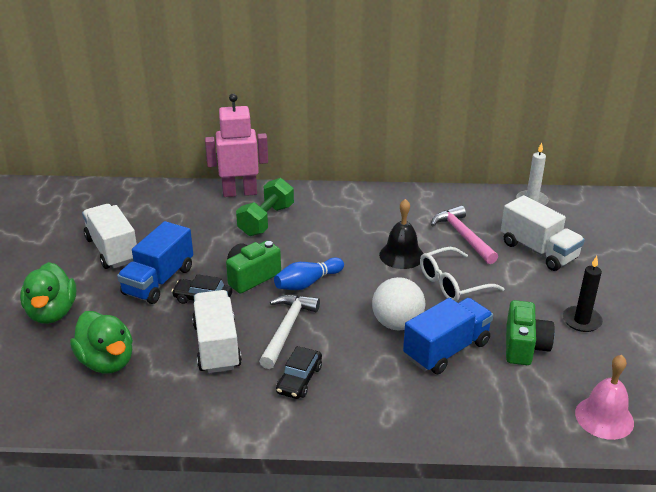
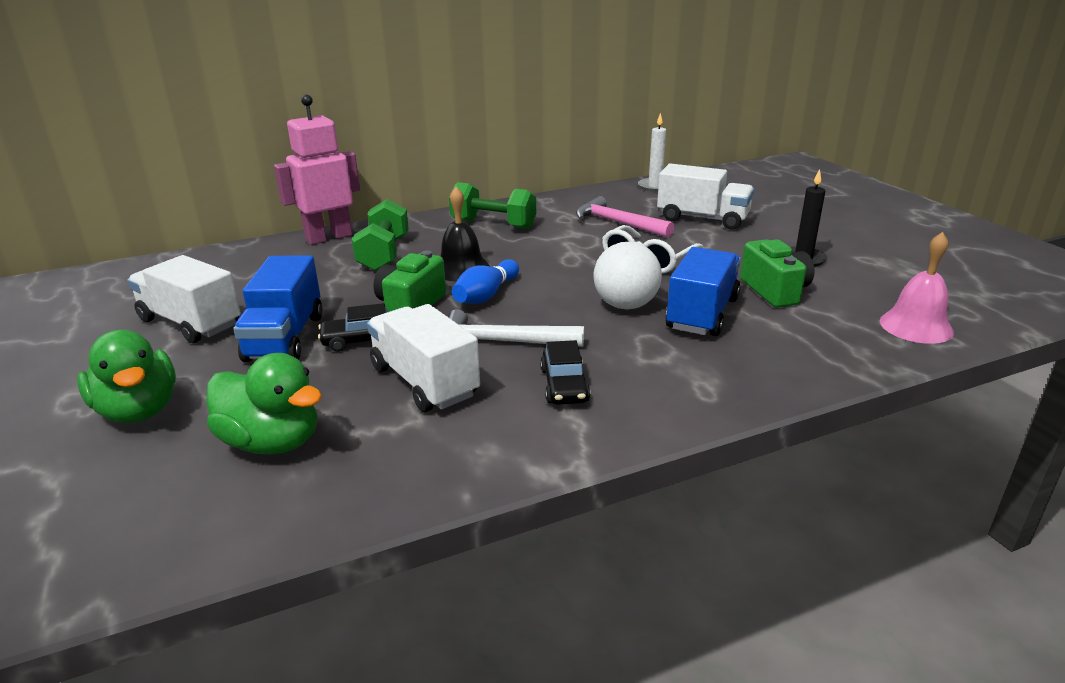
camera: 25 degrees left, 5 degrees down
(287, 329) = (502, 342): white hammer -> white hammer turned 75 degrees counterclockwise
(365, 211) = (493, 224): none -> green dumbbell
(401, 255) = (570, 250): black bell -> black bell (461, 269)

